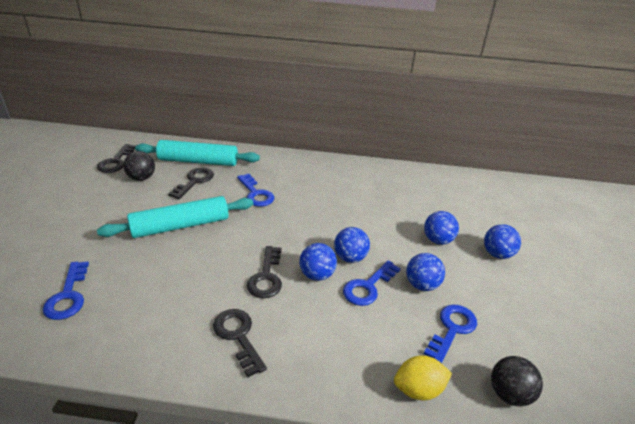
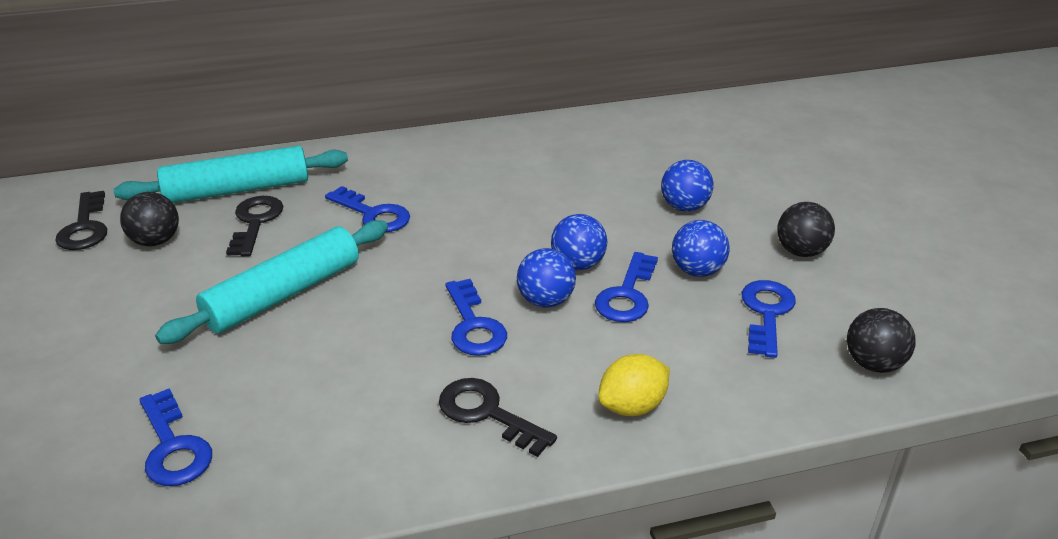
camera: 20 degrees left, 0 degrees up
(266, 277) = (473, 325): black key -> blue key
(418, 389) = (766, 395): yellow lemon -> yellow lemon (632, 406)
(497, 254) = (771, 203): blue ball -> none
(499, 293) = (801, 251): none -> black ball

